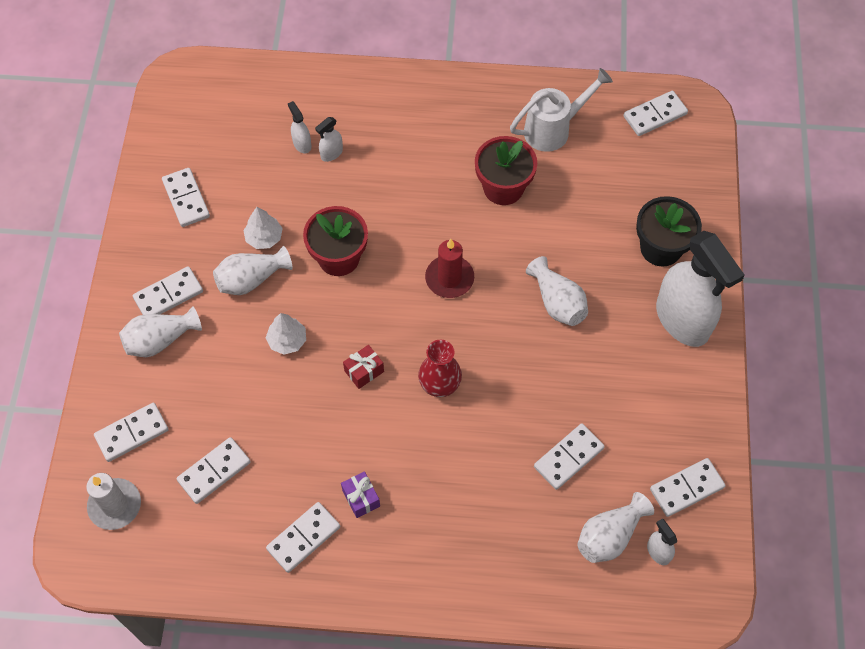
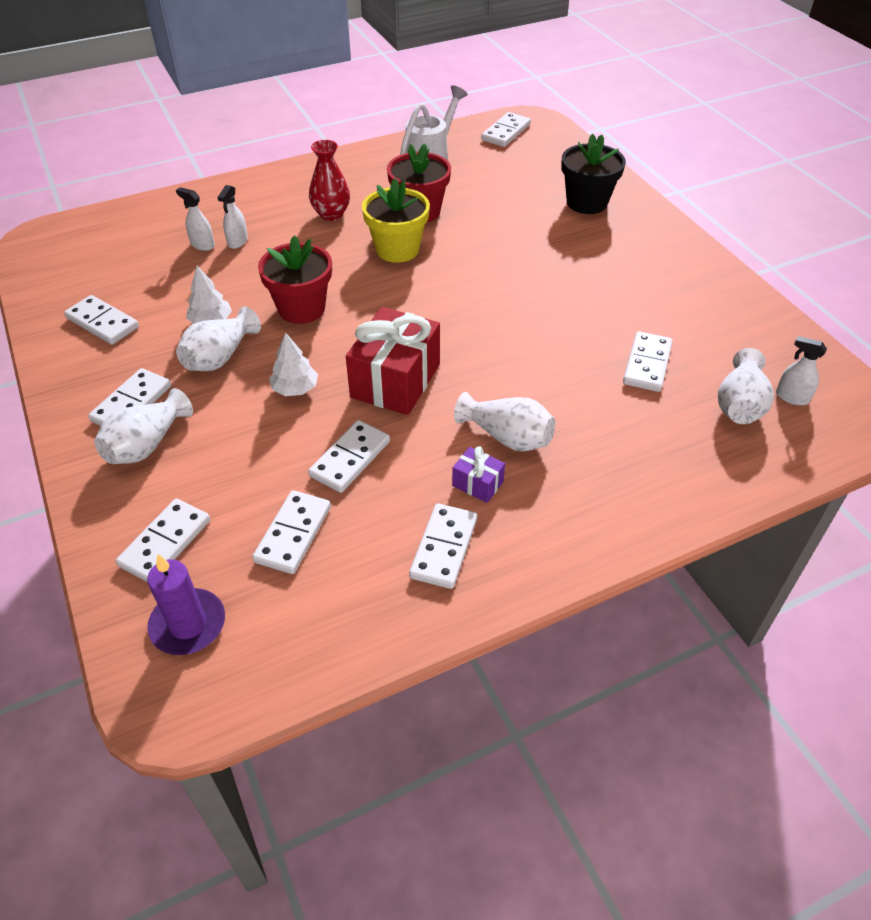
camera: 30 degrees left, 15 degrees down
(115, 505) = (188, 624): white candle -> purple candle
(364, 371) = (395, 381): red gift -> red gift, size x2.16
(440, 384) = (479, 361): red vase -> red vase (331, 214)
(449, 278) = (422, 284): red candle -> none
(454, 226) = (397, 249): none -> yellow flower pot
(557, 302) = (534, 265): white vase -> white vase (507, 437)
(682, 320) = (648, 238): white spray bottle -> none
(686, 488) = (766, 342): white domino -> white domino (350, 458)

